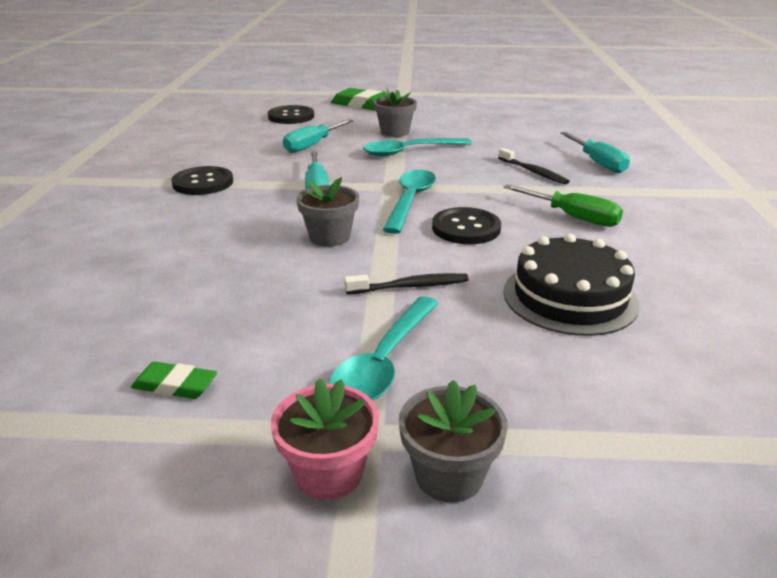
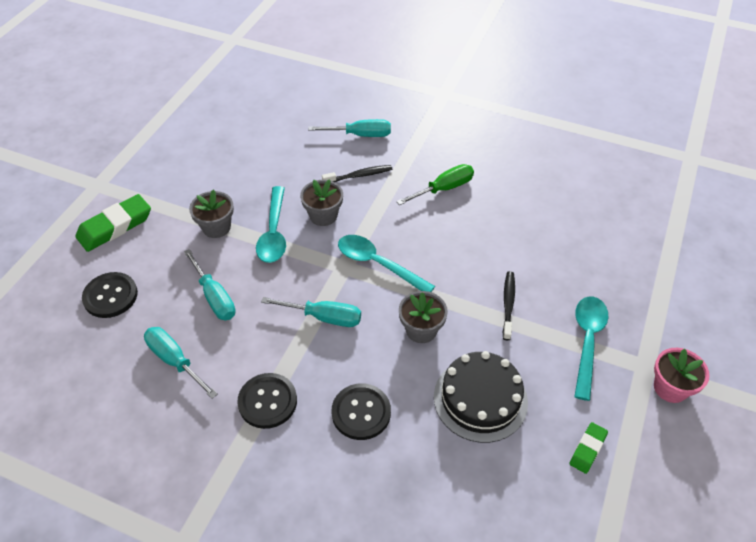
camera: 70 degrees left, 20 degrees up
(235, 145) = (175, 361): none -> turquoise screwdriver
(384, 363) = (587, 341): turquoise spoon -> turquoise spoon turned 120 degrees counterclockwise
(449, 475) = (678, 341): grey flower pot -> grey flower pot (323, 215)
(466, 228) = (438, 249): black button -> black button (361, 412)
(569, 297) = (543, 235): black cake -> black cake (480, 399)

